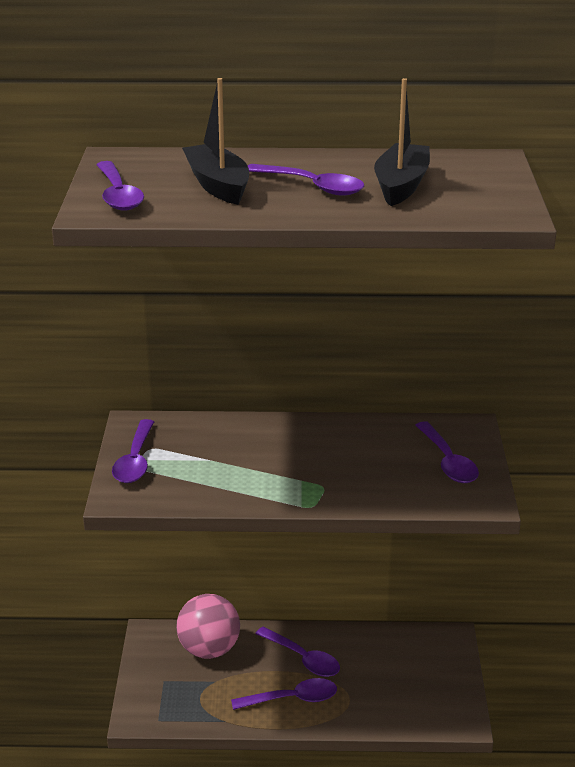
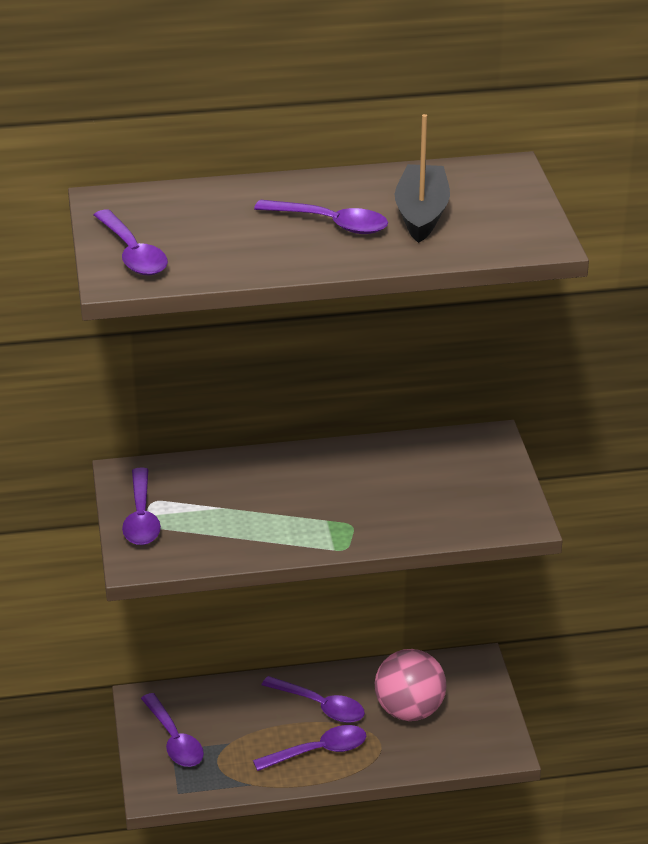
camera: 10 degrees left, 5 degrees up
(209, 649) = (213, 709): pink ball -> pink ball (409, 710)
(218, 185) = (232, 231): black boat -> none
(448, 462) = (476, 482): purple spoon -> purple spoon (174, 740)

